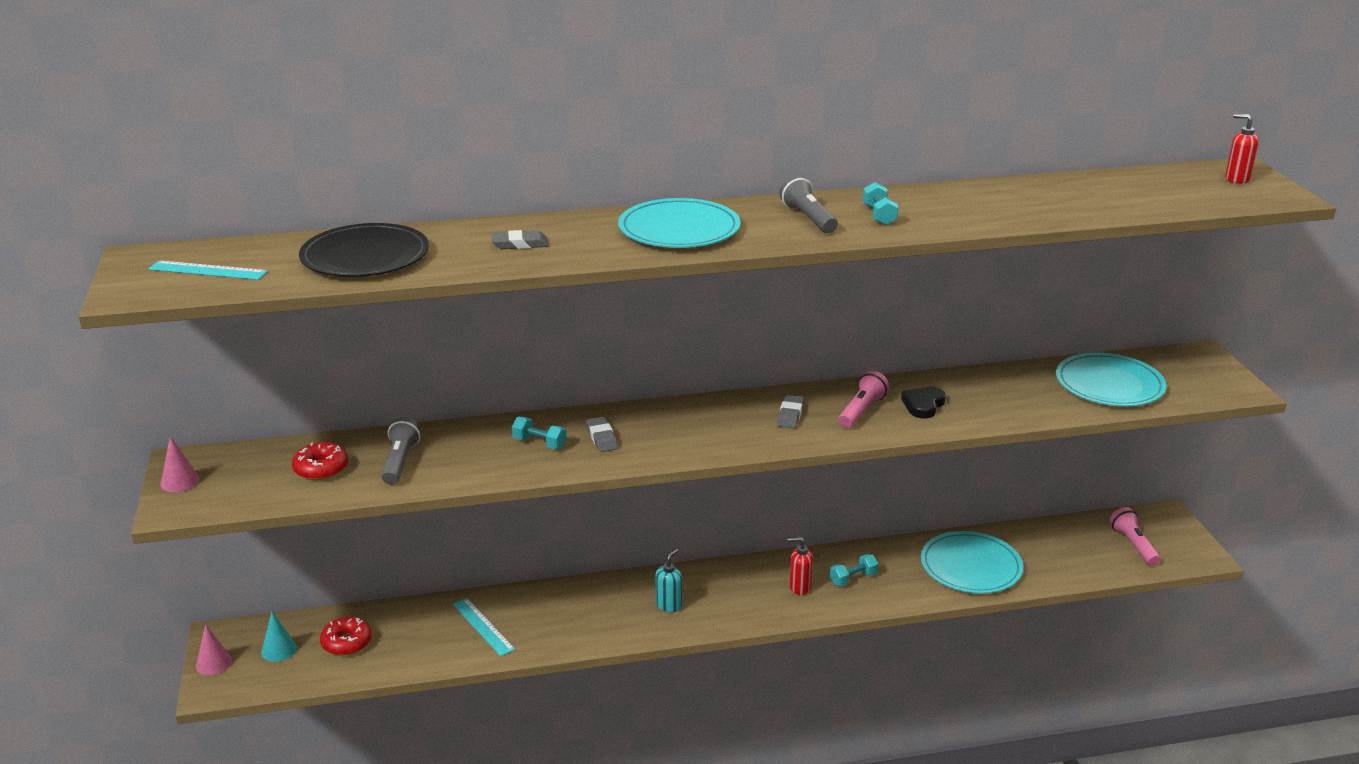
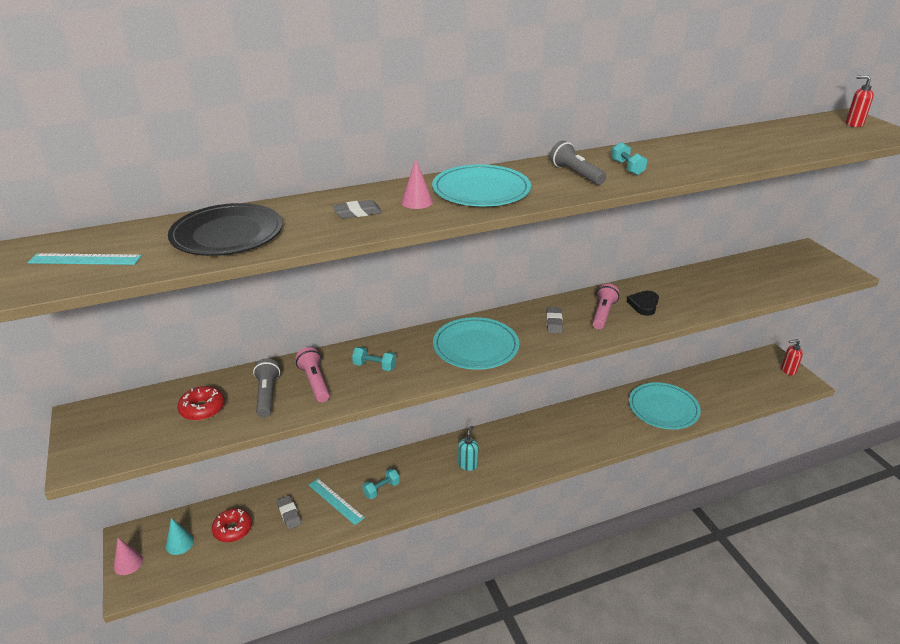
camera: 10 degrees left, 5 degrees up
(180, 481) = (82, 435): pink cone -> pink cone (417, 201)
(602, 438) = (421, 356): grey eraser -> grey eraser (289, 514)
(799, 587) = (555, 439): red soap dispenser -> red soap dispenser (788, 370)
(853, 579) = (589, 427): turquoise dumbbell -> turquoise dumbbell (381, 489)
(1109, 384) = (760, 277): turquoise plate -> turquoise plate (475, 346)
(1133, 545) = (760, 380): pink flashlight -> pink flashlight (315, 382)

